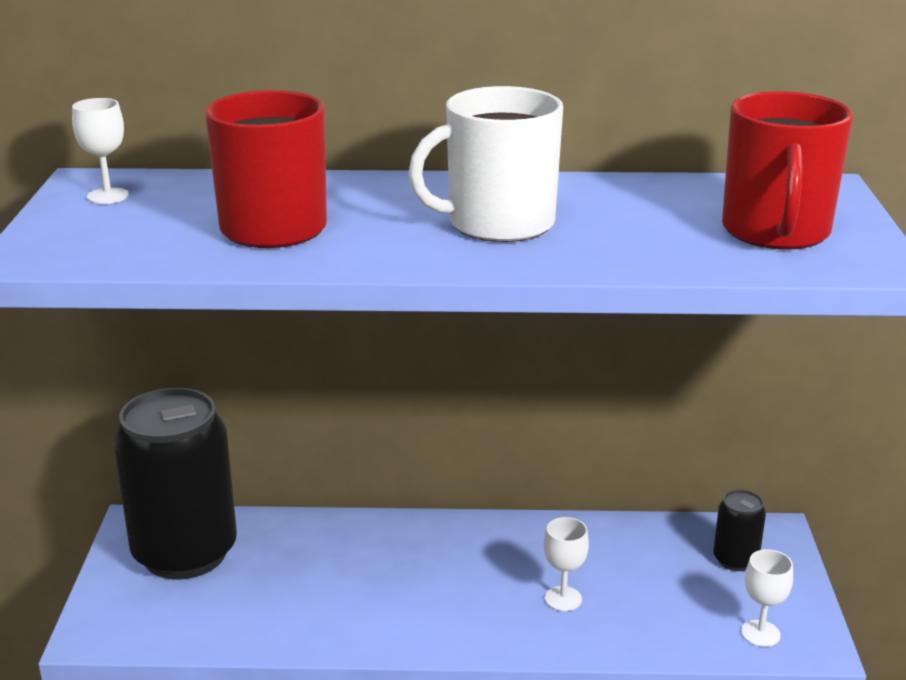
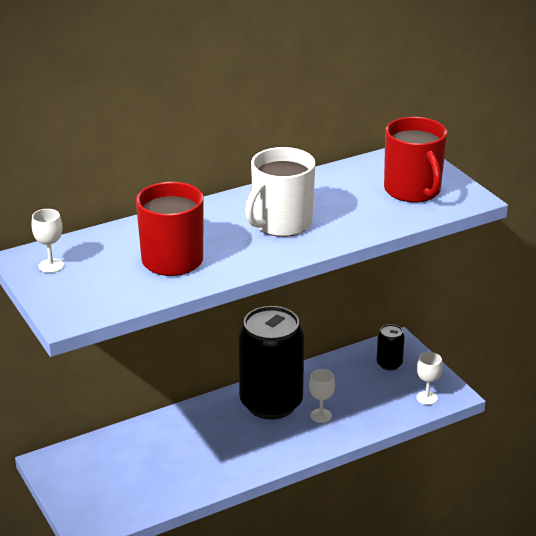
camera: 30 degrees left, 5 degrees up
(185, 553) = (93, 467): black can -> black can (271, 403)

